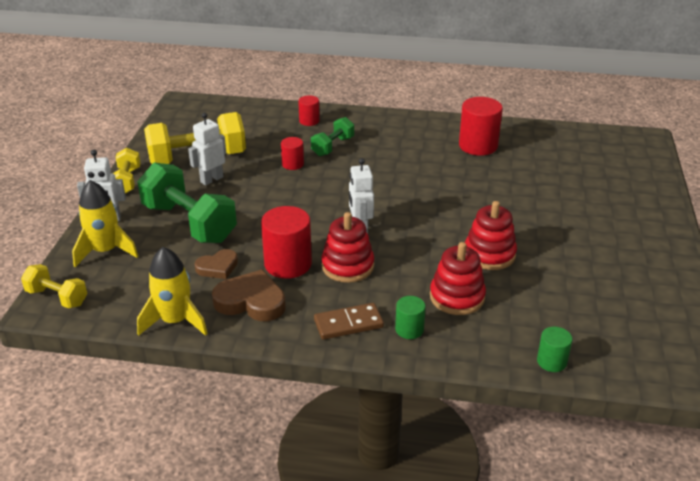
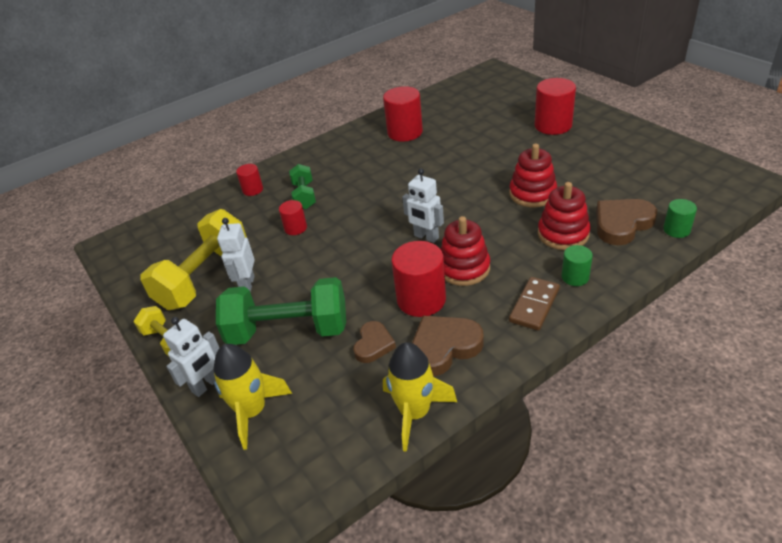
camera: 40 degrees left, 5 degrees up
(57, 297) = (276, 489): yellow dumbbell -> none
(516, 324) = (622, 224): none -> brown heart
(609, 216) = (553, 125): none -> red cylinder

